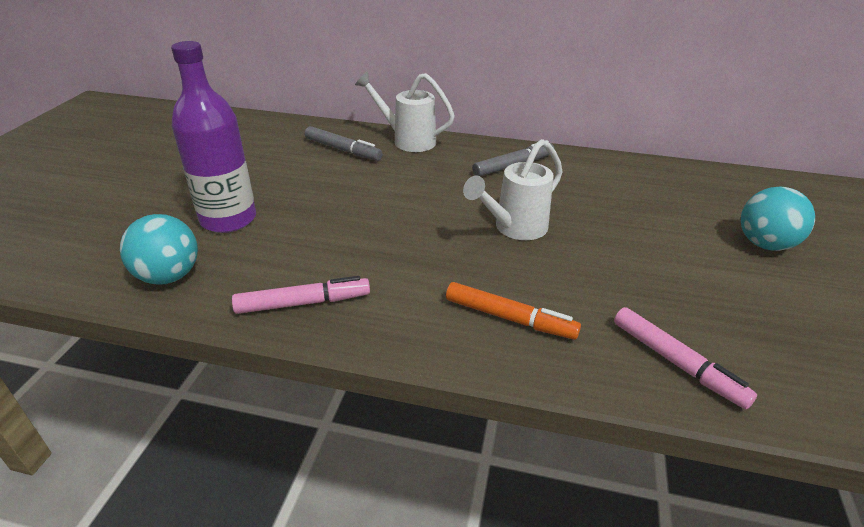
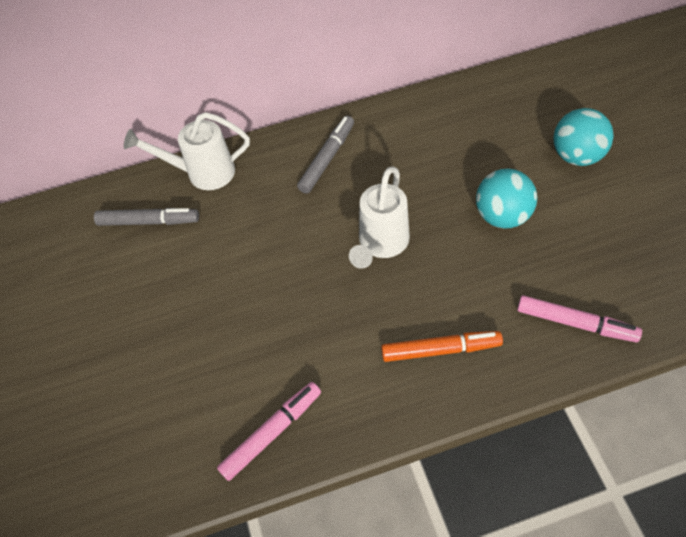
camera: 25 degrees left, 20 degrees up
(169, 276) = (129, 477): turquoise ball -> turquoise ball (502, 216)
(228, 219) = (118, 379): purple bottle -> none

